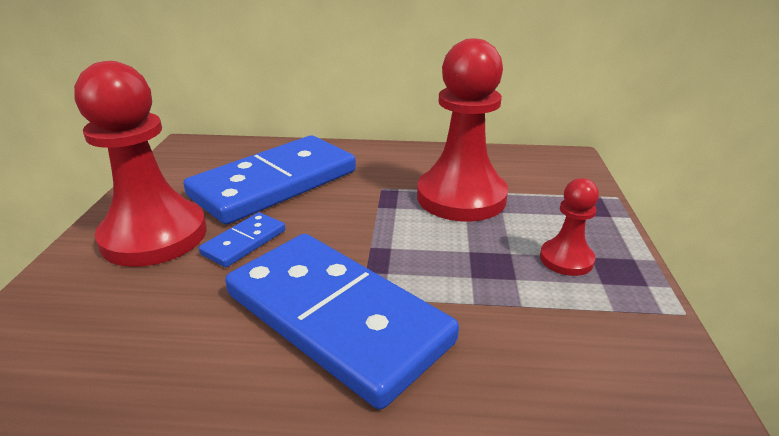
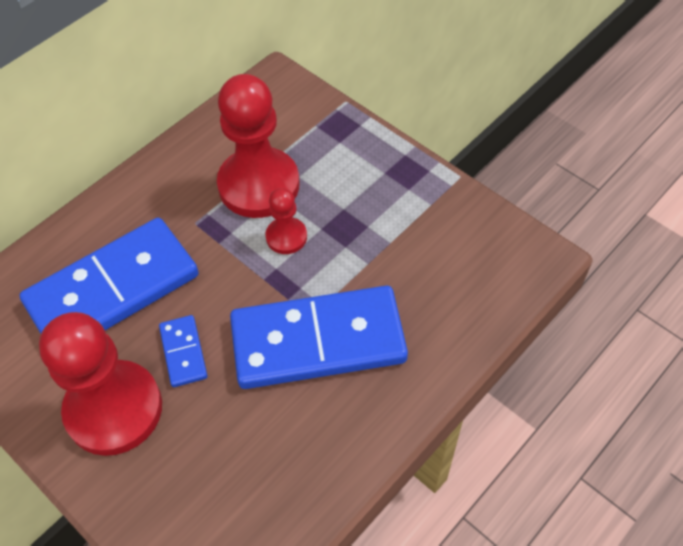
camera: 50 degrees left, 25 degrees up
(275, 184) = (113, 290): blue domino -> blue domino turned 60 degrees clockwise
(566, 259) = (375, 187): red pawn -> red pawn (286, 237)

